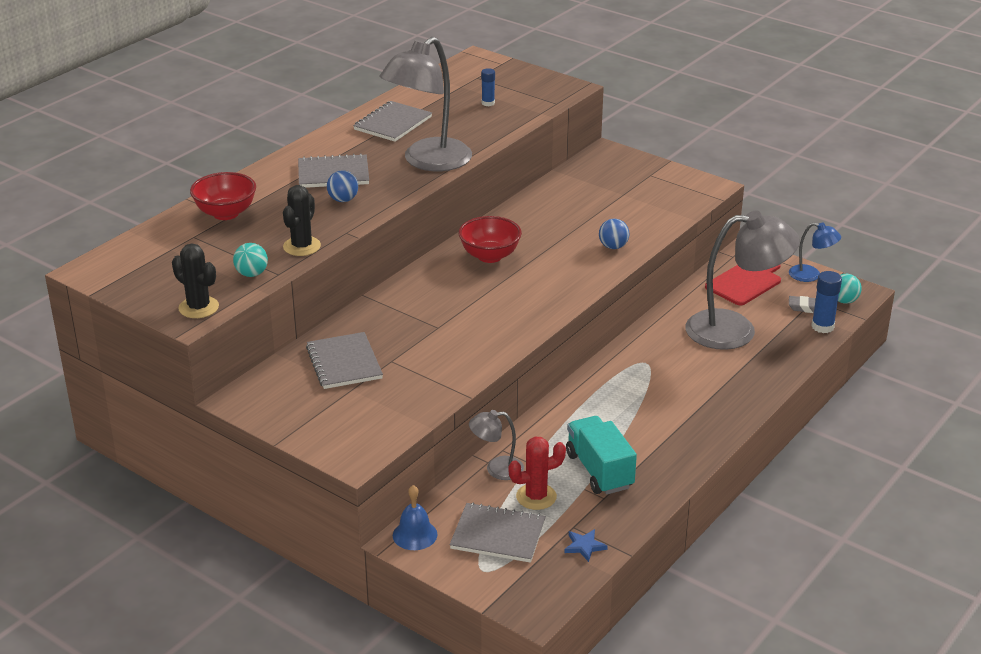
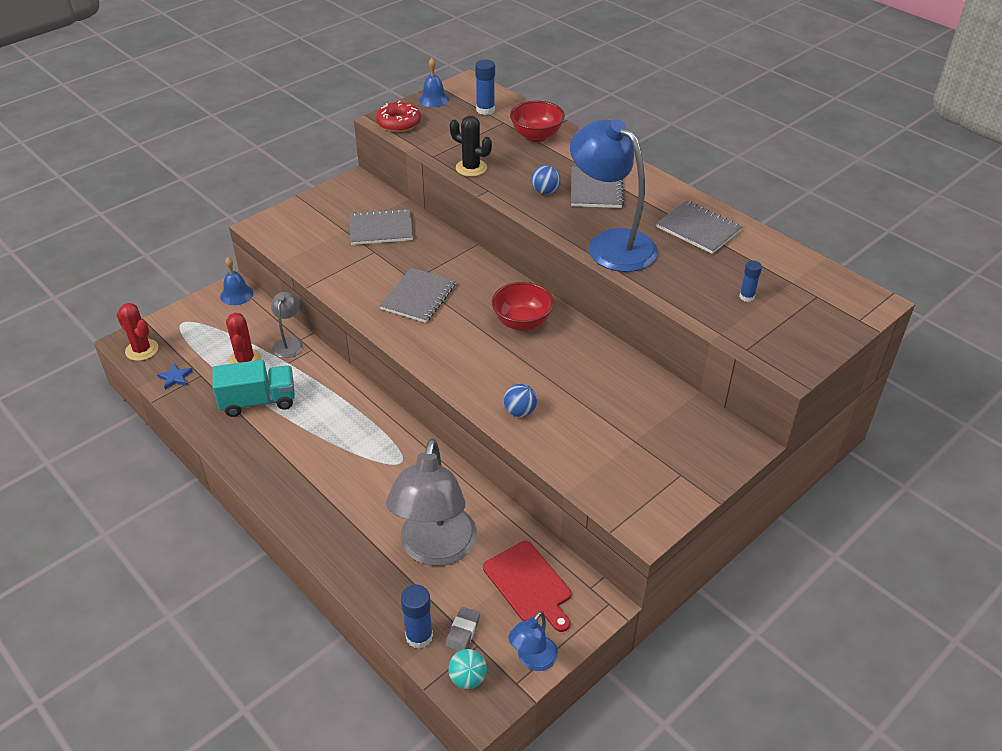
camera: 100 degrees right, 10 degrees up
(134, 290) = (433, 99): none -> blue bell
(163, 251) = (485, 110): none -> blue glue stick
(198, 307) = (399, 123): black cactus -> red donut
(252, 274) = (437, 145): turquoise ball -> none
(428, 162) = (611, 244): grey lamp -> blue lamp
(498, 535) = (213, 334): grey notebook -> grey notebook (418, 297)
(545, 591) = (142, 350): none -> red cactus

